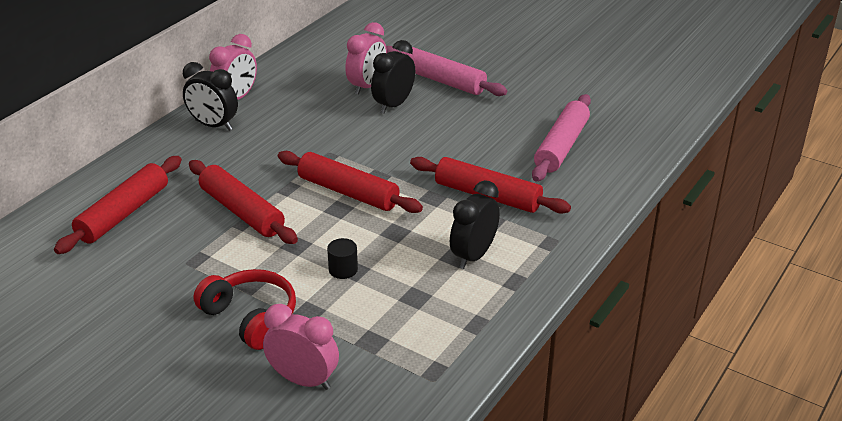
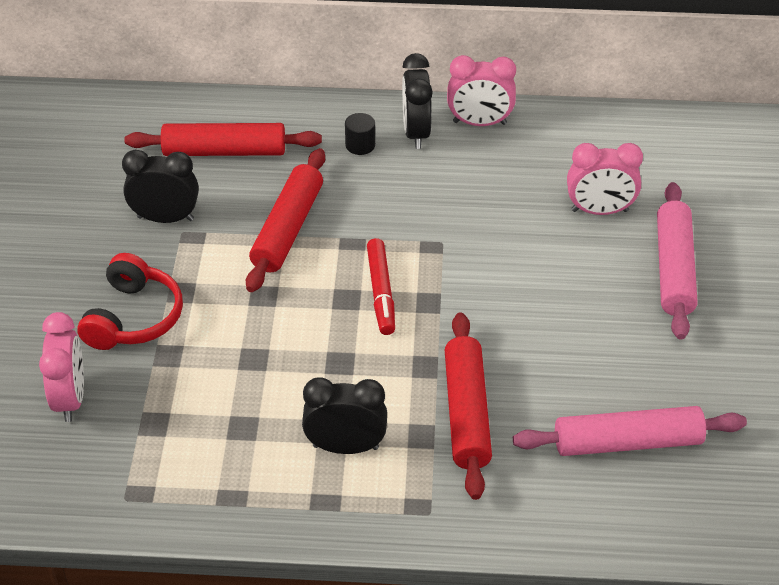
camera: 60 degrees right, 10 degrees up
(343, 269) = (248, 350): black cylinder -> black cylinder (360, 145)
(348, 192) = (381, 292): red rolling pin -> red marker
(393, 105) = (580, 251): black clock -> black clock (165, 218)

